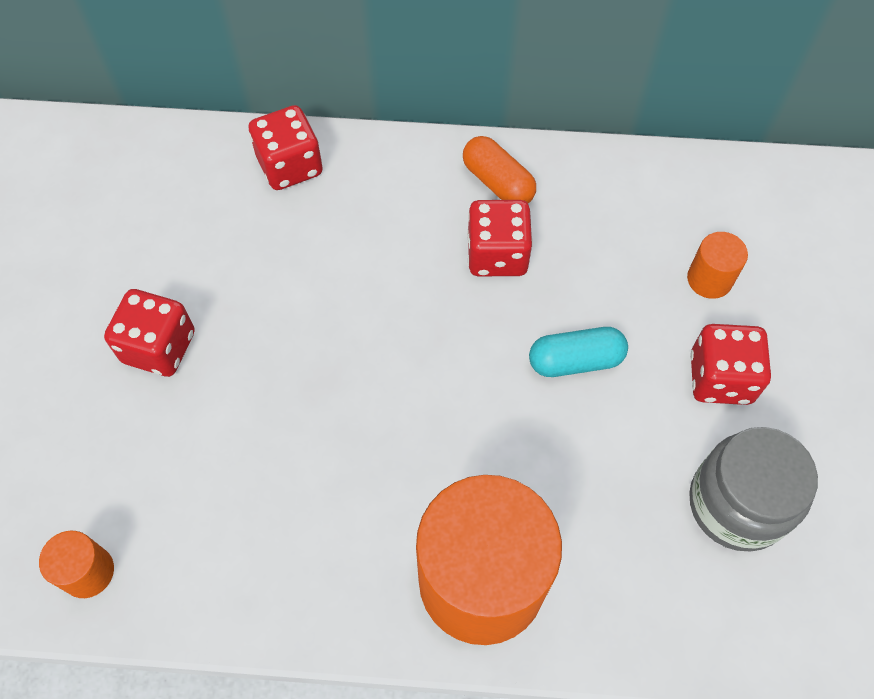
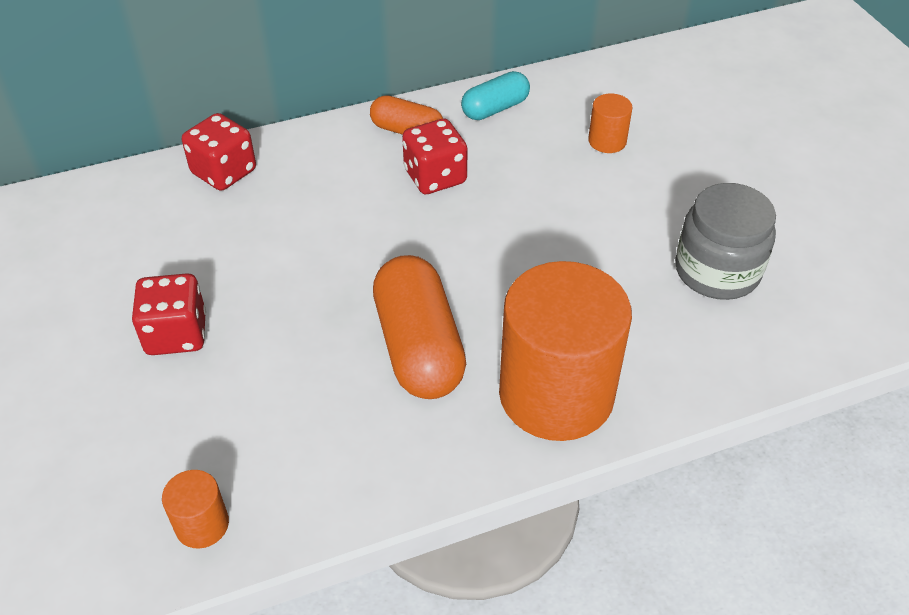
camera: 25 degrees left, 15 degrees down
(375, 462) = (419, 347): none -> orange capsule
(575, 361) = (539, 224): turquoise capsule -> turquoise capsule (495, 108)
(720, 378) = (654, 198): red dice -> none

